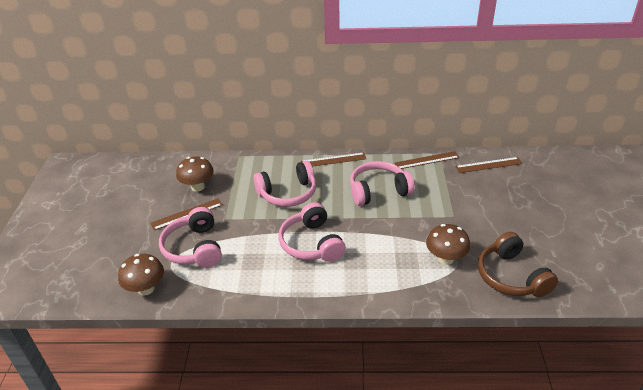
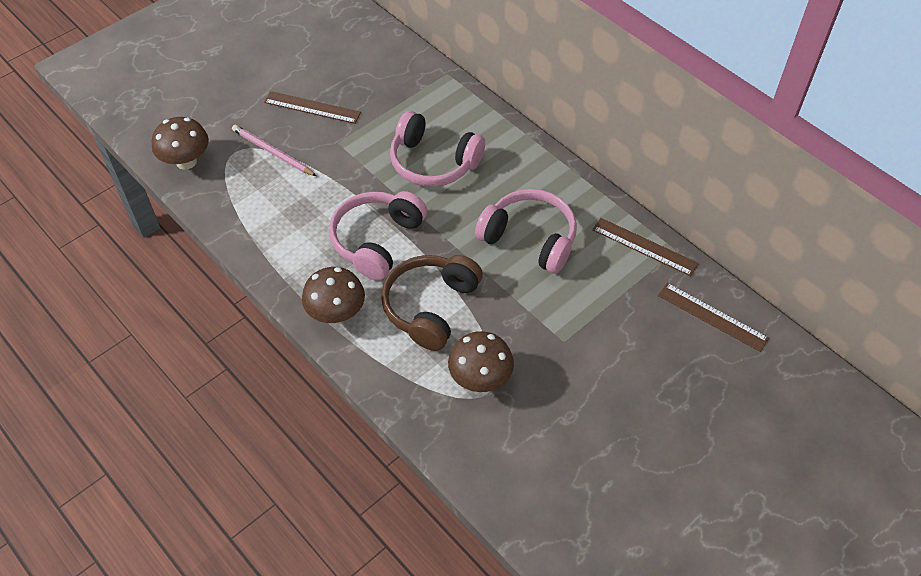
camera: 45 degrees right, 15 degrees up
(194, 248) = (272, 152): pink headphones -> pink pencil
(197, 187) = (360, 82): brown mushroom -> brown mushroom (336, 313)
(333, 160) = (537, 159): brown ruler -> none
(511, 276) = (516, 463): brown headphones -> brown headphones (430, 307)

